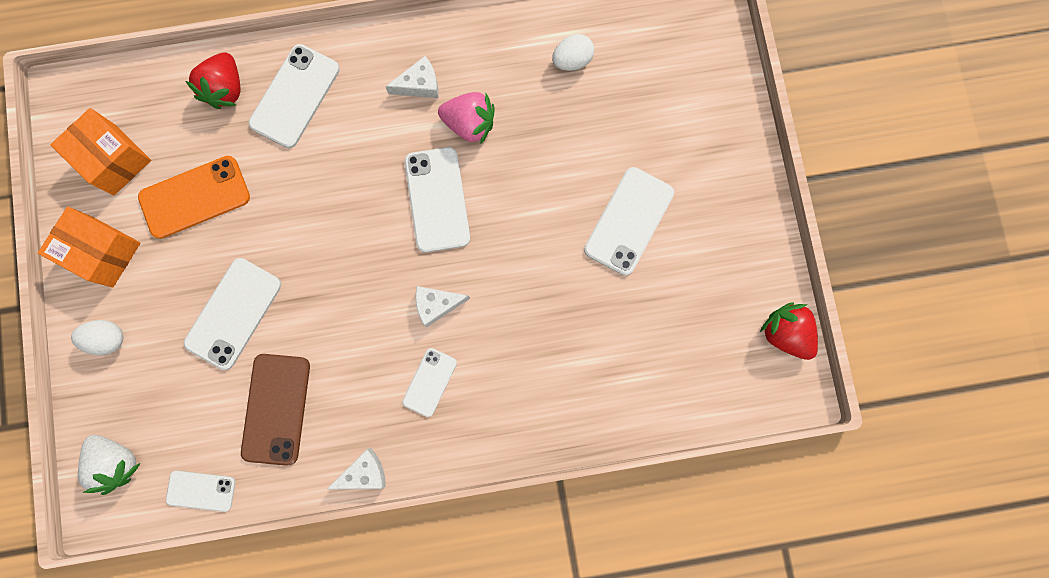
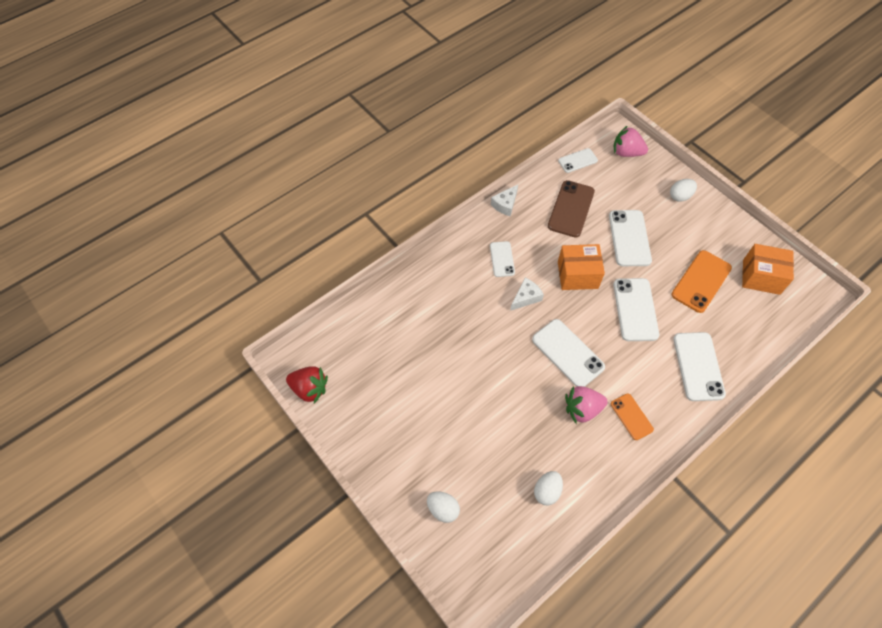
camera: 150 degrees right, 20 degrees down
(103, 252) = (721, 231): orange box -> orange box (577, 275)
(117, 461) = (626, 152): white strawberry -> pink strawberry
(225, 89) = (740, 348): red strawberry -> none
(276, 408) = (571, 209): brown phone -> brown phone turned 45 degrees clockwise
(419, 85) = (631, 416): white cheese -> orange phone
(628, 221) = (444, 404): white phone -> white phone (635, 309)
(697, 104) = (443, 509): none -> white egg

